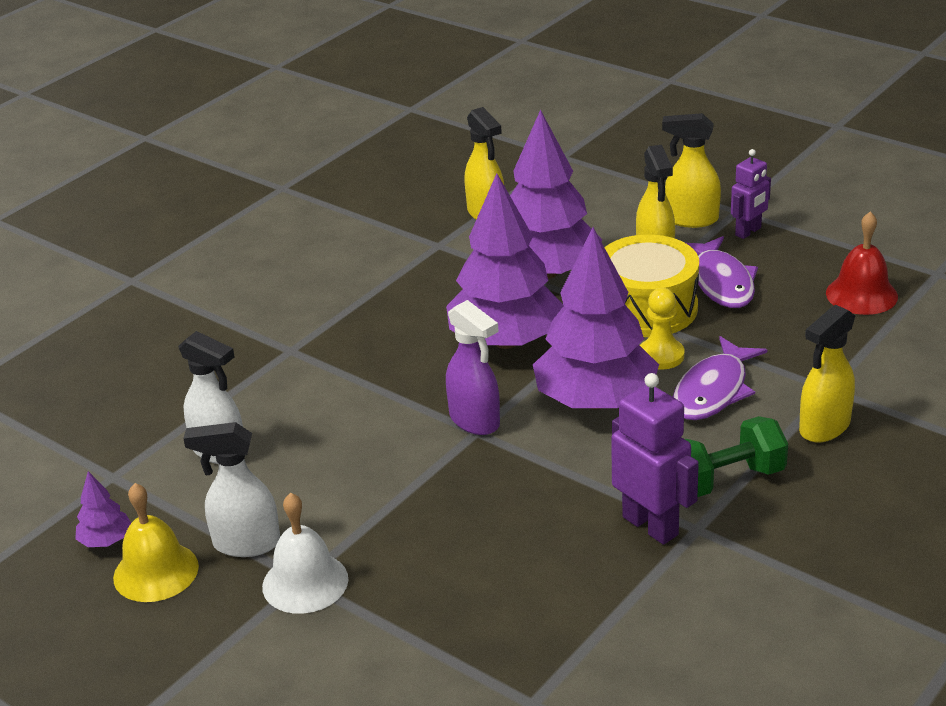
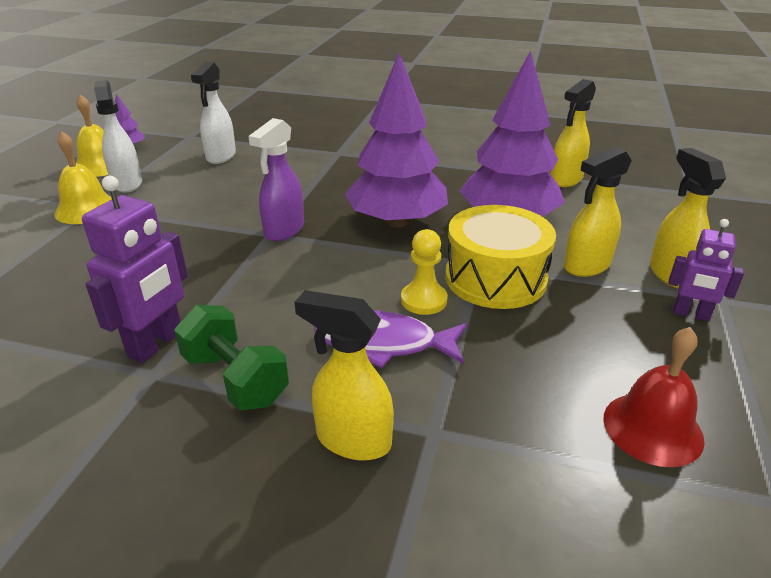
camera: 65 degrees right, 0 degrees up
(305, 582) = (86, 209): white bell -> yellow bell
(595, 401) = (334, 278): purple tree -> none
(721, 282) = (578, 314): purple fish -> none

